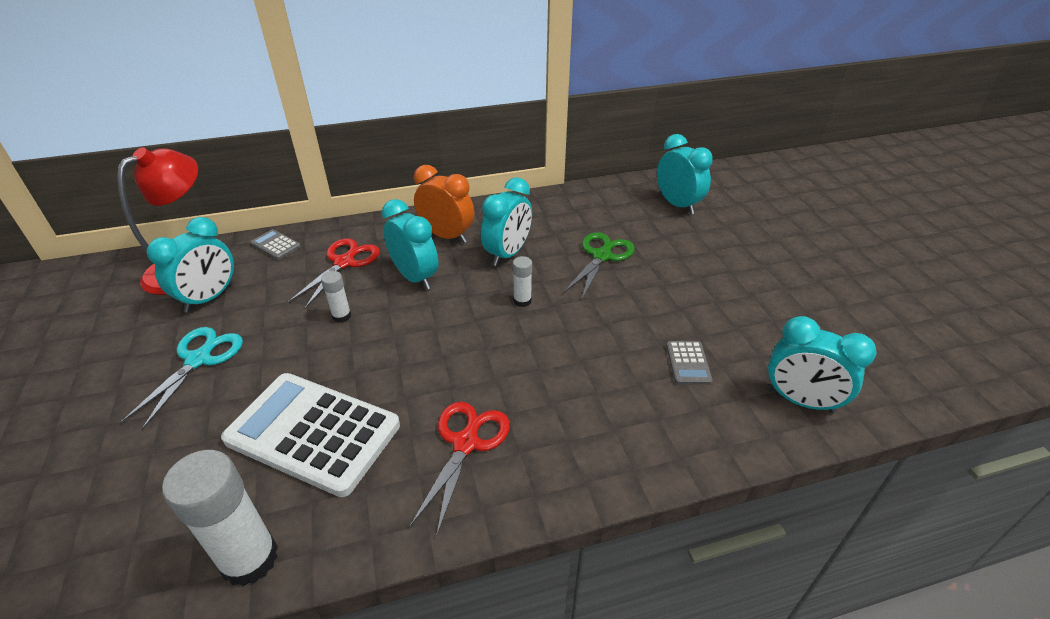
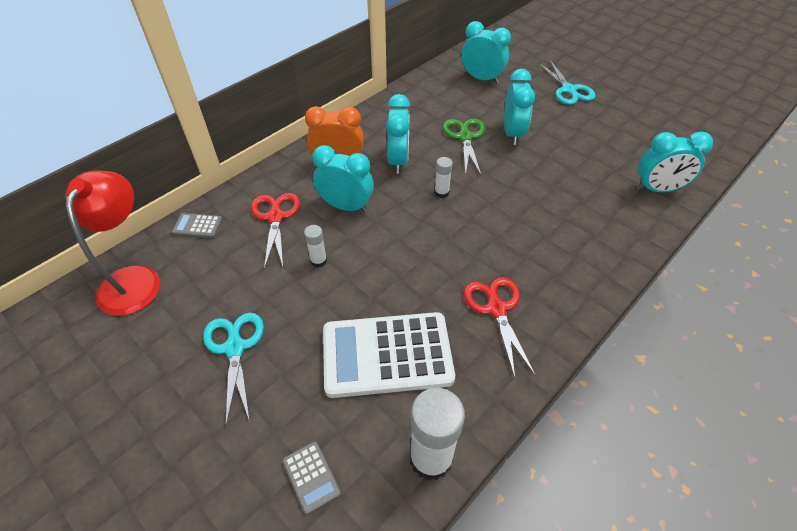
camera: 30 degrees left, 10 degrees up
(209, 298) = (186, 295): turquoise clock -> turquoise clock (512, 133)
(688, 363) = (581, 192): grey calculator -> grey calculator (311, 477)
(778, 248) = (568, 90): none -> turquoise scissors

